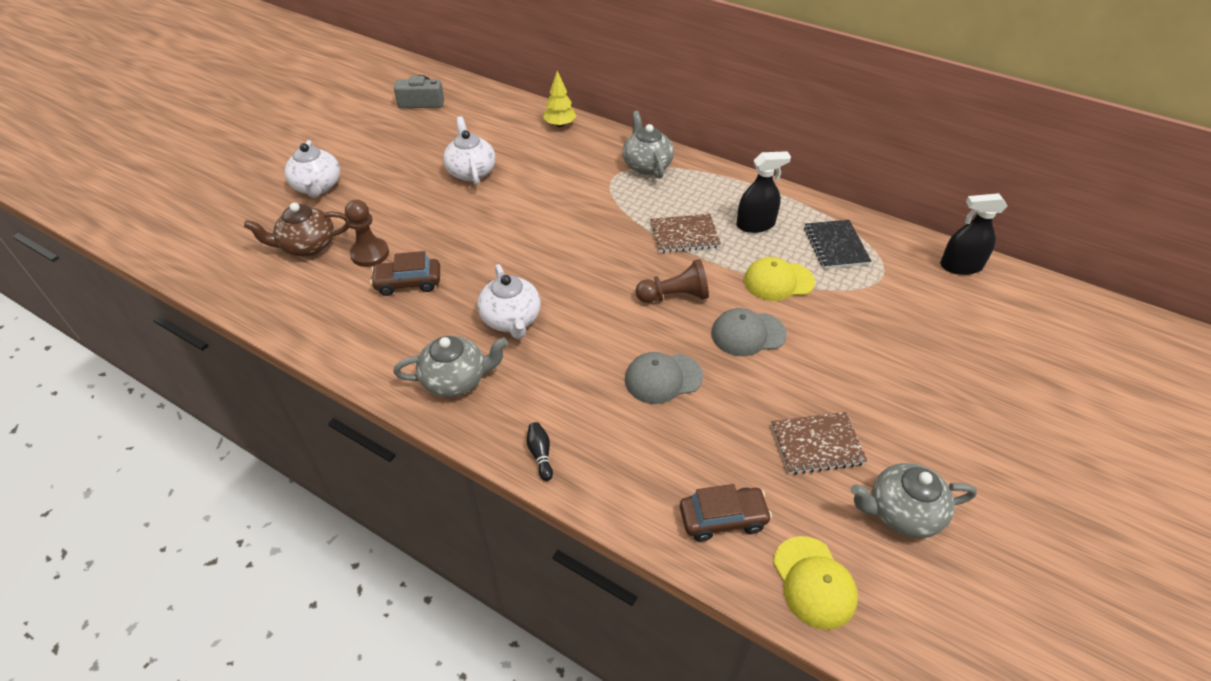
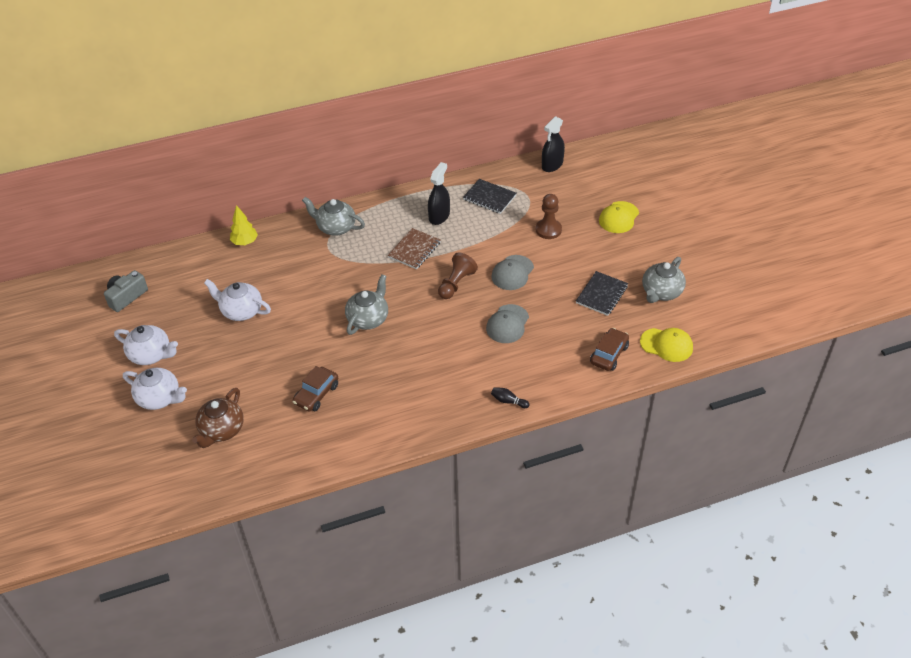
camera: 50 degrees left, 0 degrees up
(370, 254) = (267, 401): brown pawn -> brown pawn (548, 230)
(456, 380) = (421, 410): grey teapot -> grey teapot (368, 319)
(511, 319) = (400, 362): white teapot -> white teapot (151, 355)
(778, 281) = (490, 237): yellow cap -> yellow cap (618, 217)
(817, 444) = (601, 294): brown notebook -> black notebook

